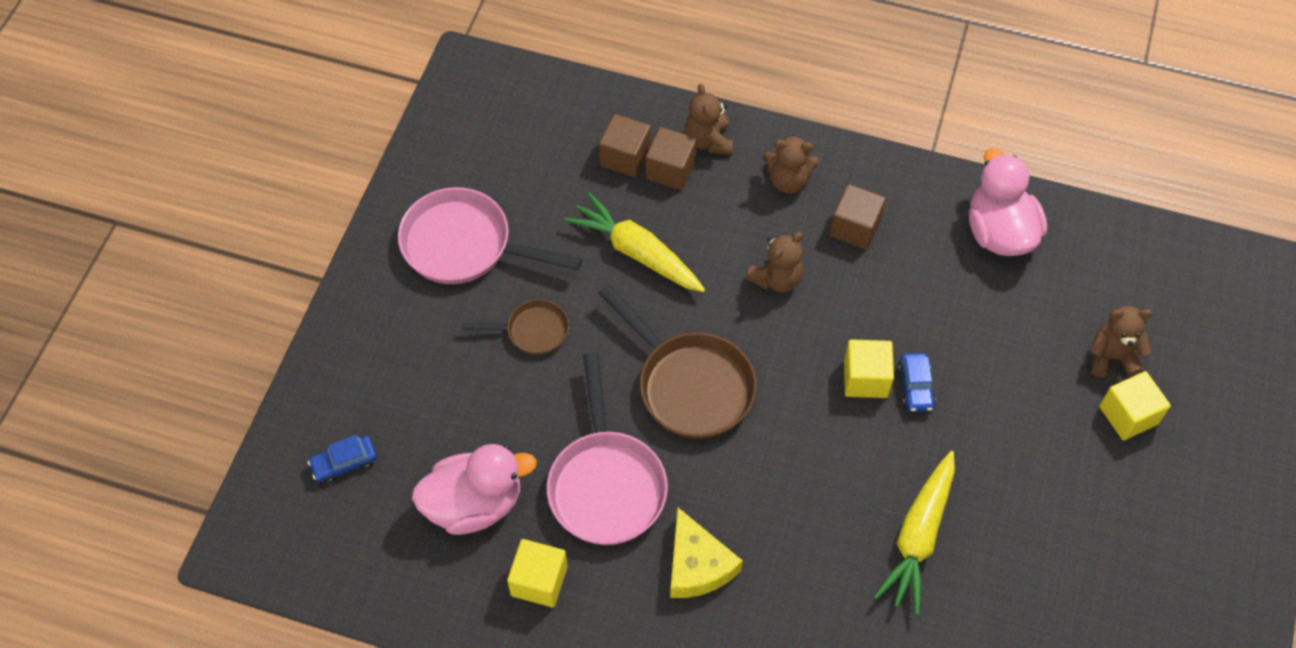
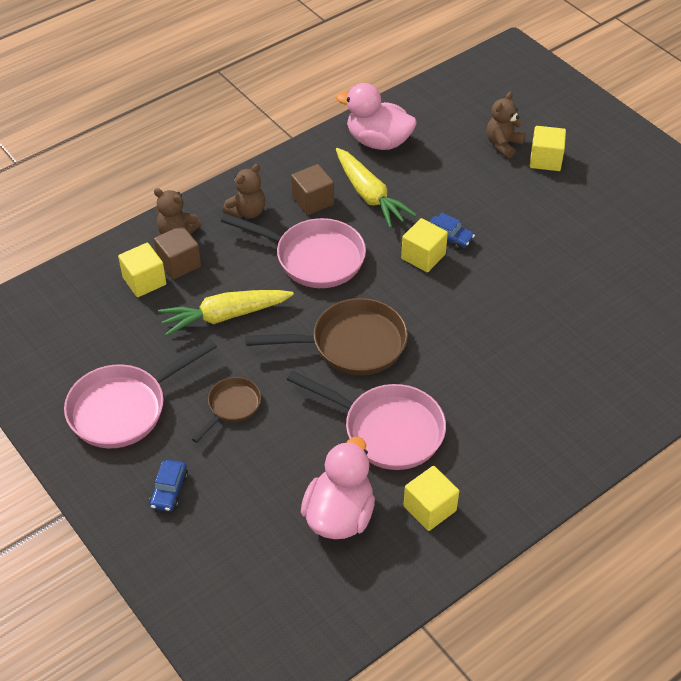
camera: 55 degrees left, 10 degrees down
(344, 463) = (237, 581): blue car -> blue car (169, 490)
(625, 157) = (144, 281): brown cube -> yellow cube
(697, 565) = (485, 413): yellow cheese -> none
(776, 279) = (313, 258): brown teddy bear -> pink pan
(919, 536) = (550, 293): yellow carrot -> yellow carrot (369, 195)

